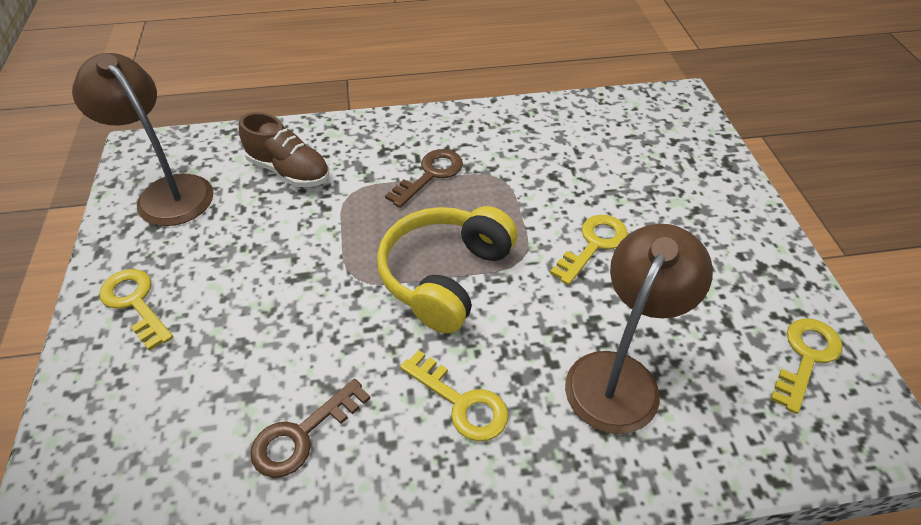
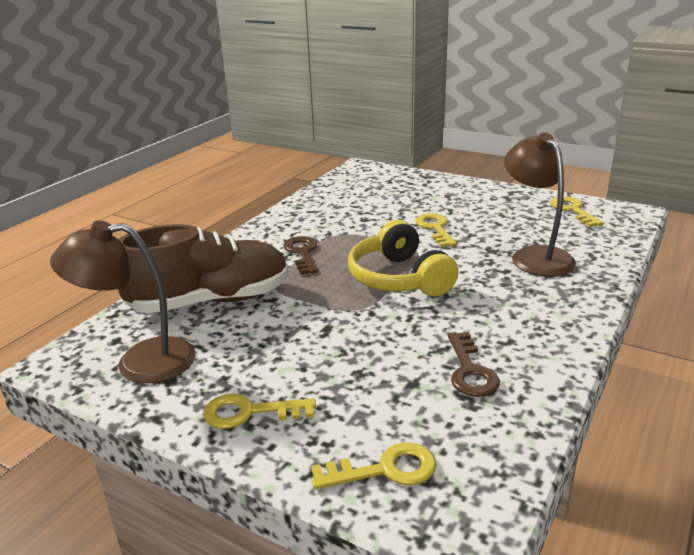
camera: 50 degrees left, 20 degrees down
(289, 171) = (210, 301): brown shoe -> brown shoe, size x1.74
(461, 402) = (504, 307): yellow key -> yellow key (385, 470)

